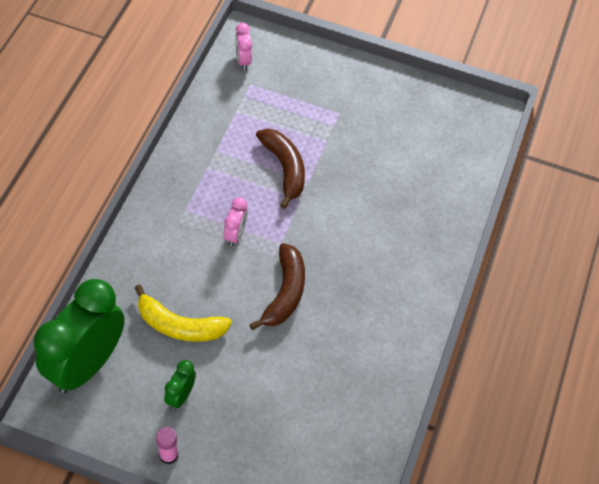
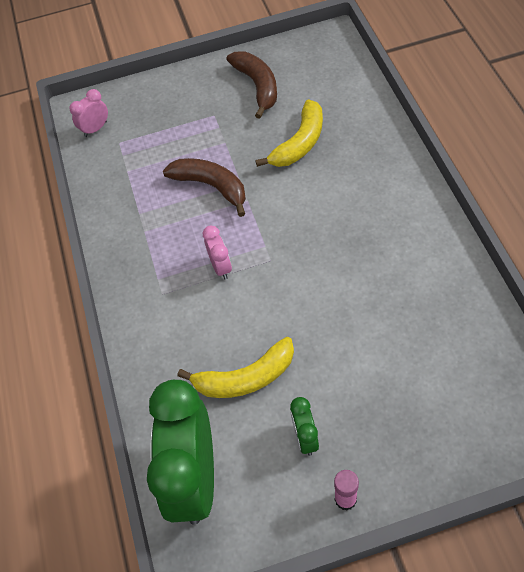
camera: 25 degrees left, 0 degrees up
(243, 61) = (95, 129): pink clock -> pink clock turned 90 degrees clockwise
(285, 293) = (308, 282): brown banana -> brown banana (257, 86)
(381, 183) = (299, 143): none -> yellow banana

